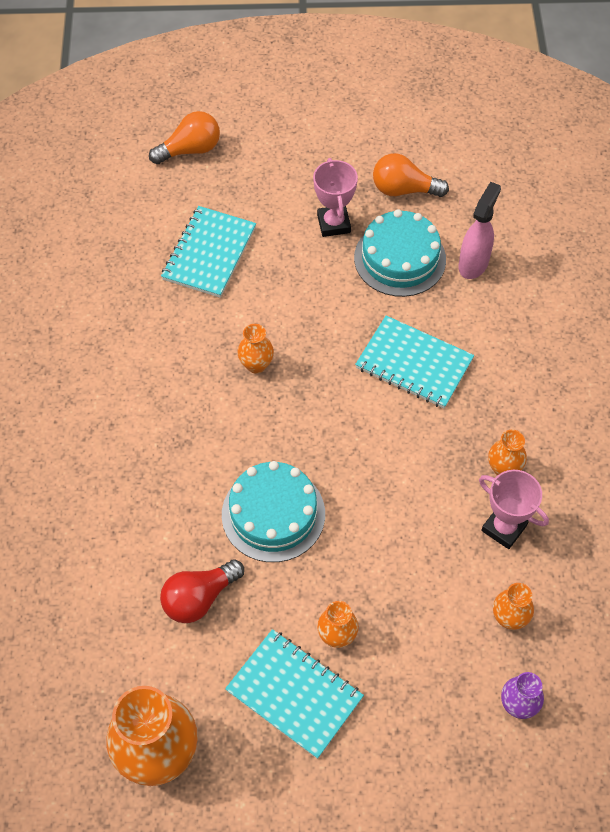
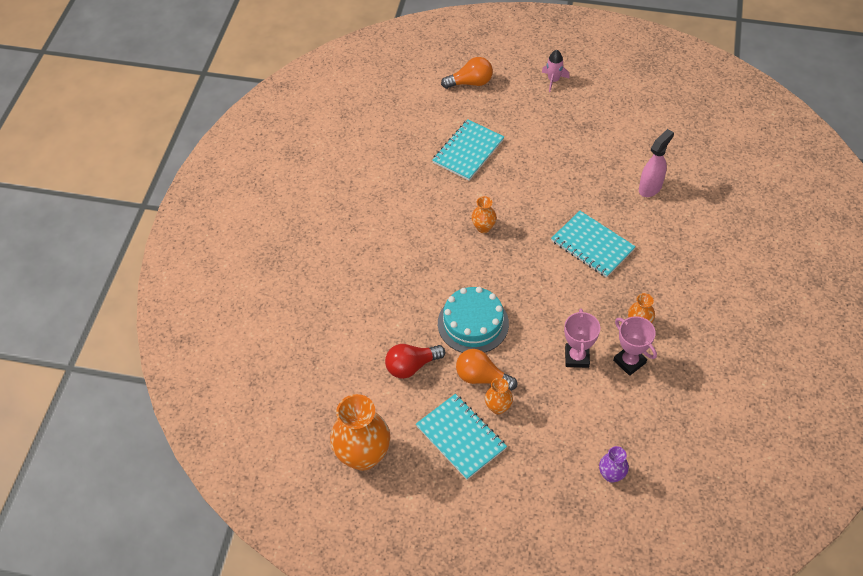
camera: 15 degrees right, 5 degrees down
(305, 128) = (553, 80): none -> pink rocket
(333, 224) = (558, 146): pink trophy -> pink trophy (577, 357)
(400, 258) = (599, 176): turquoise cake -> none
(404, 190) = (612, 131): orange light bulb -> orange light bulb (482, 377)
(509, 618) = (619, 419): orange vase -> none

